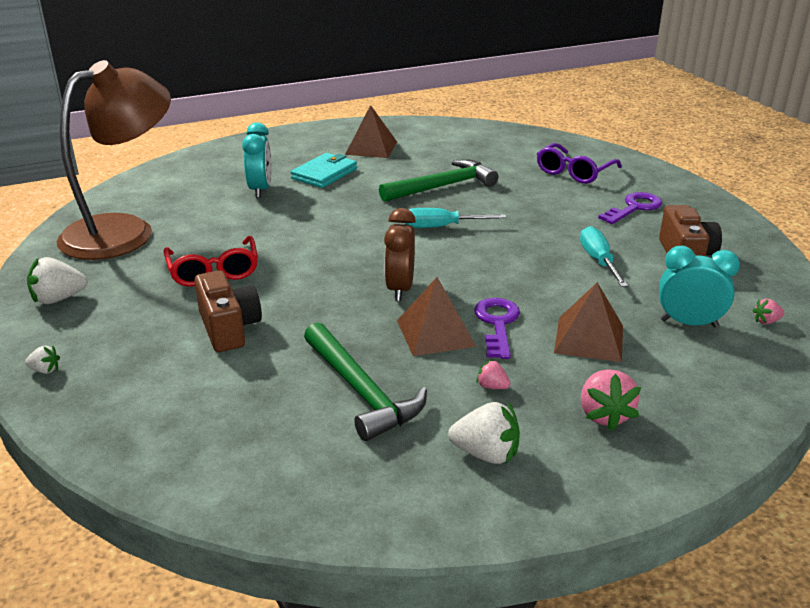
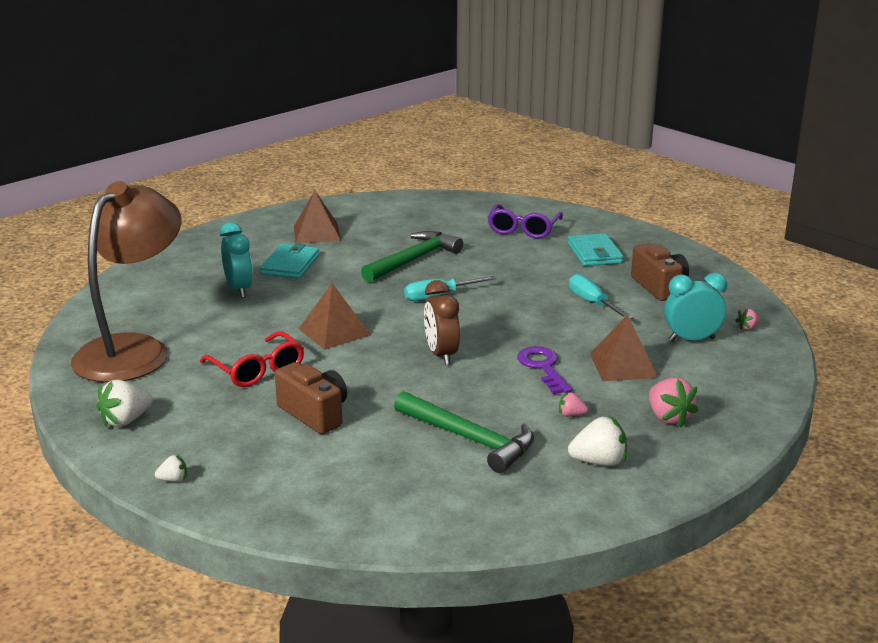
camera: 20 degrees left, 5 degrees down
(435, 333) = (497, 384): brown pyramid -> brown pyramid (334, 331)
(634, 208) = (594, 253): purple key -> turquoise wallet

